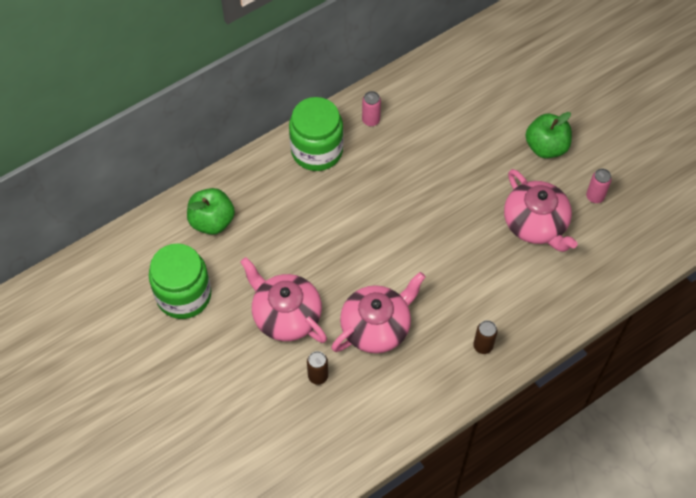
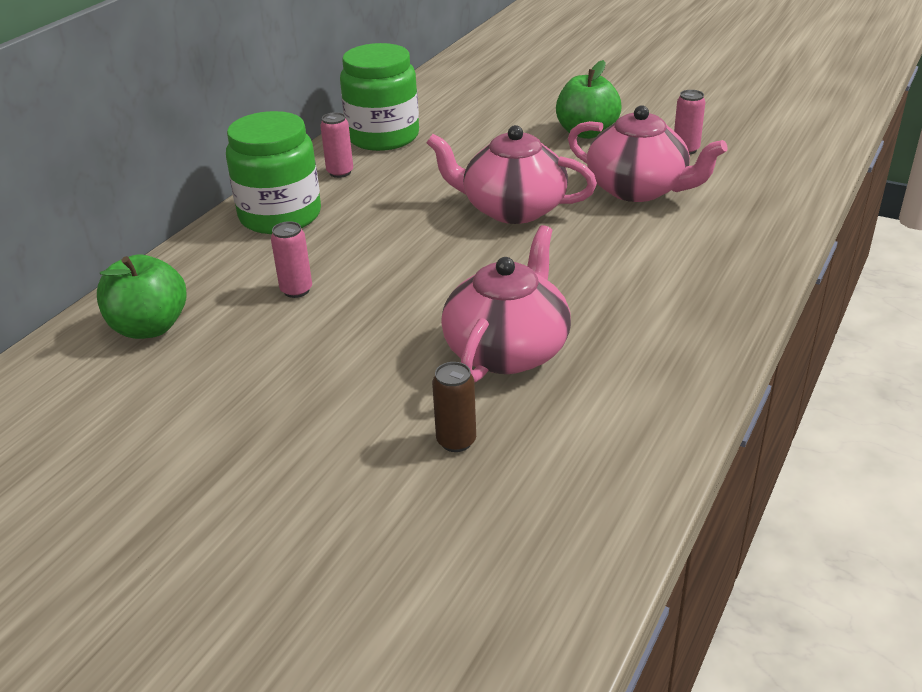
camera: 25 degrees left, 25 degrees down
(184, 295) = (140, 427): green jar -> green jar (383, 137)
(286, 315) = (345, 388): pink teapot -> pink teapot (512, 209)
(296, 226) = (296, 290): none -> pink can
(483, 346) = (686, 315): brown can -> none

